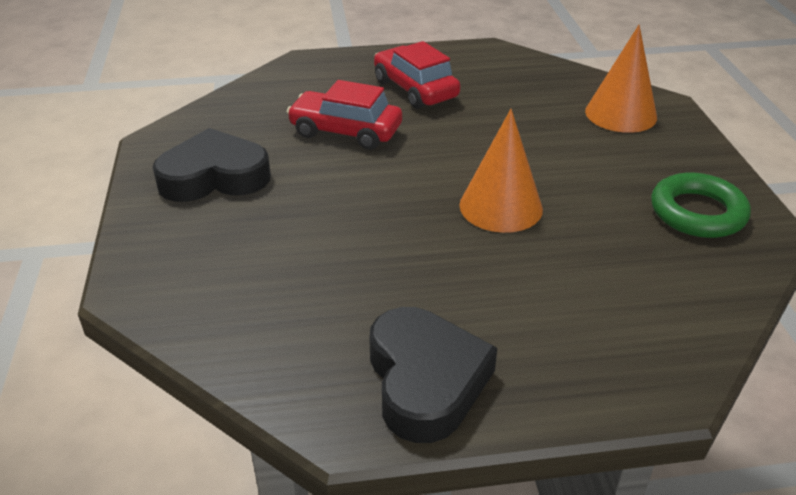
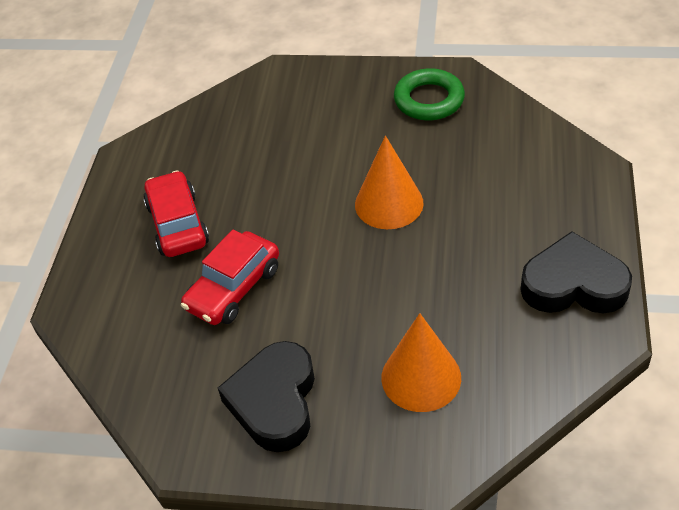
camera: 70 degrees left, 10 degrees up
(415, 89) = (177, 224): red car -> red car turned 90 degrees clockwise
(621, 114) = (283, 100): orange cone -> orange cone (421, 377)

